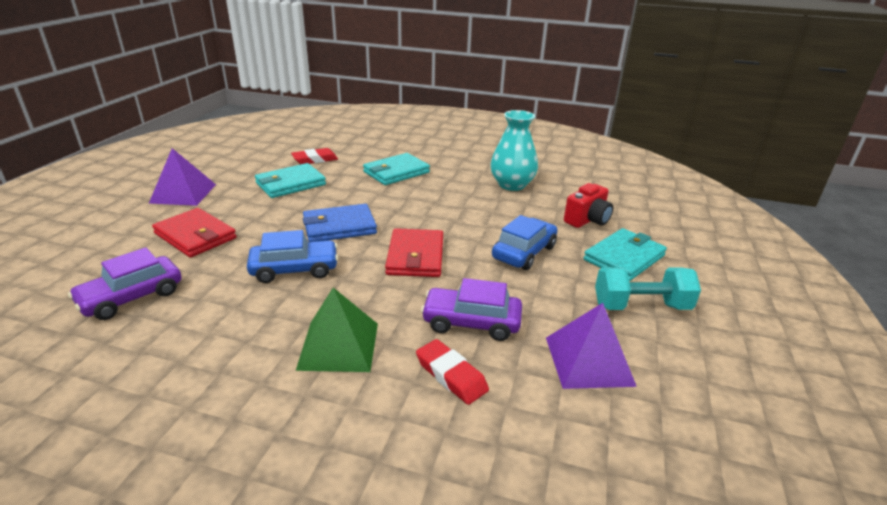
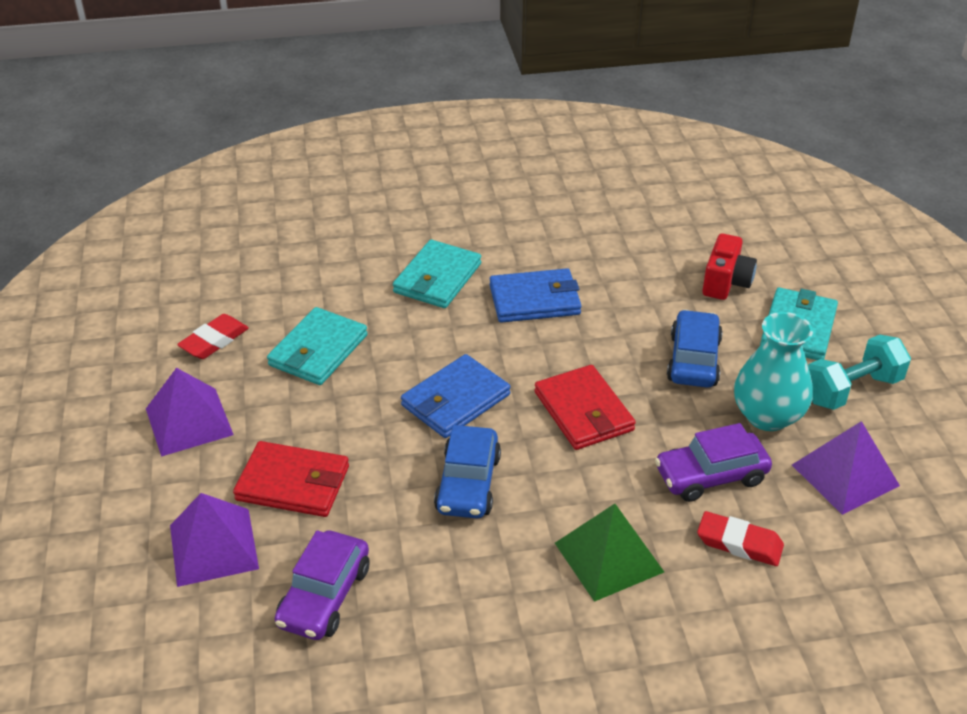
camera: 25 degrees left, 10 degrees up
(112, 250) = (213, 546): none -> purple pyramid
(295, 269) = (468, 483): blue car -> blue car turned 135 degrees clockwise
(315, 160) = (303, 292): red eraser -> red eraser (214, 341)
(444, 195) = (535, 300): none -> blue wallet
(512, 185) = (600, 251): turquoise vase -> turquoise vase (767, 416)

